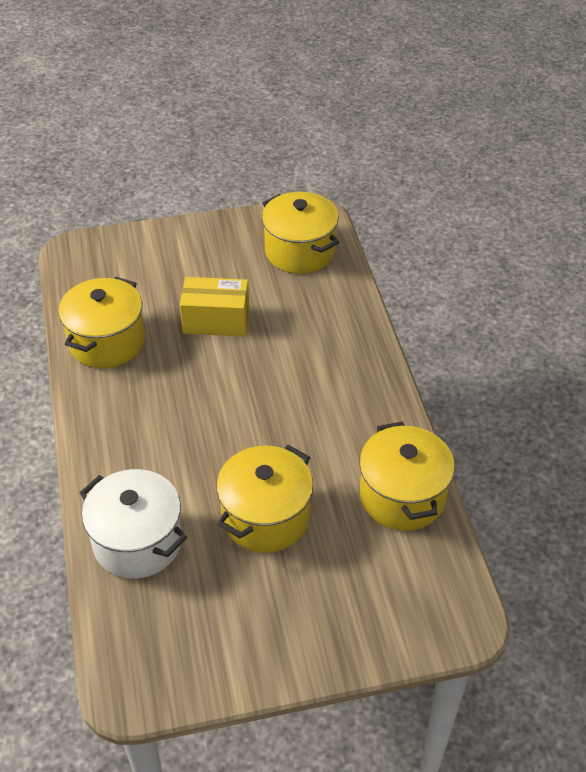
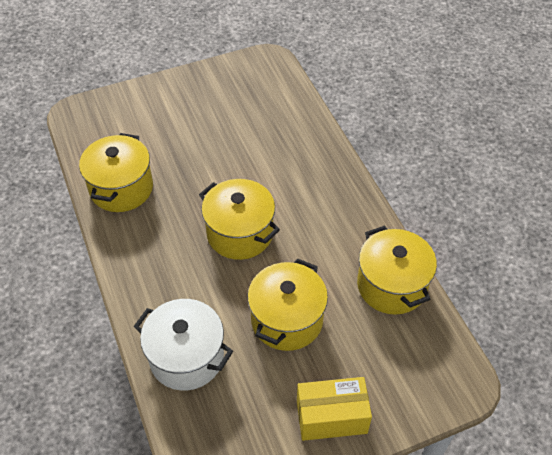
camera: 10 degrees left, 5 degrees up
(216, 321) = (208, 158): yellow box -> yellow box (331, 417)
(299, 251) = (262, 91): yellow pot -> yellow pot (240, 233)

